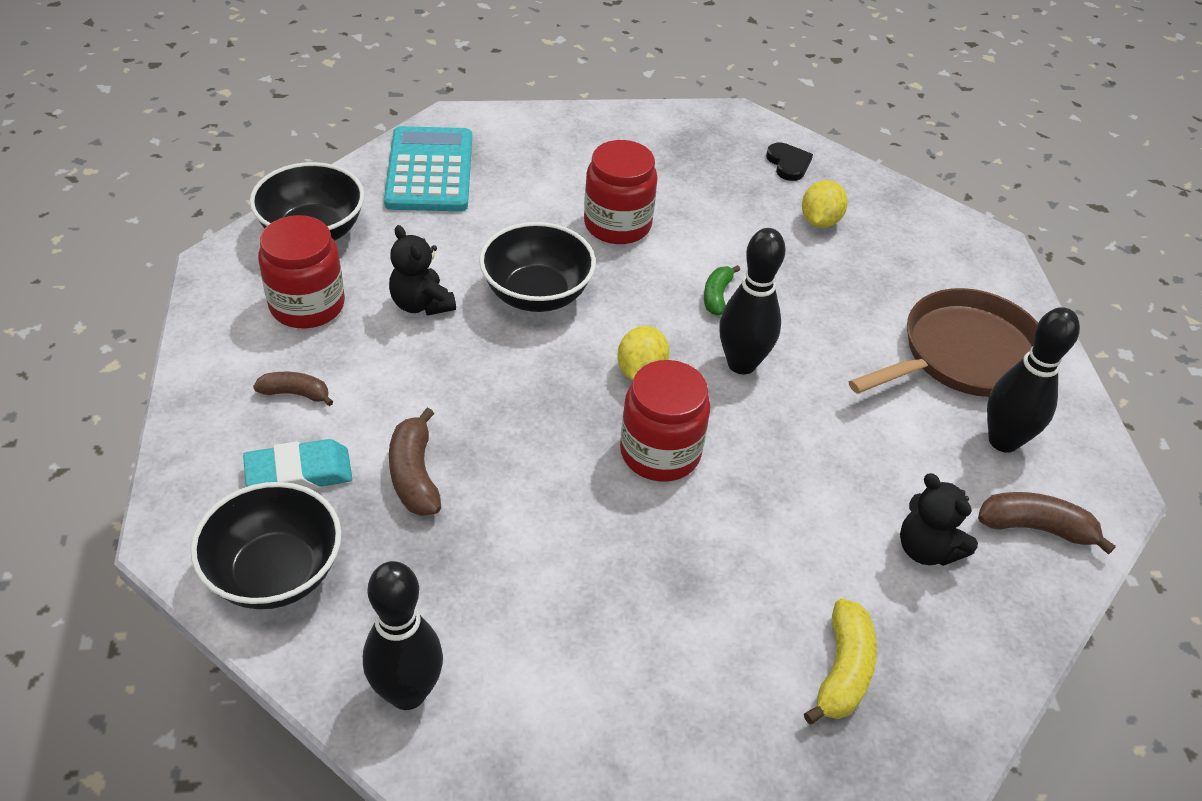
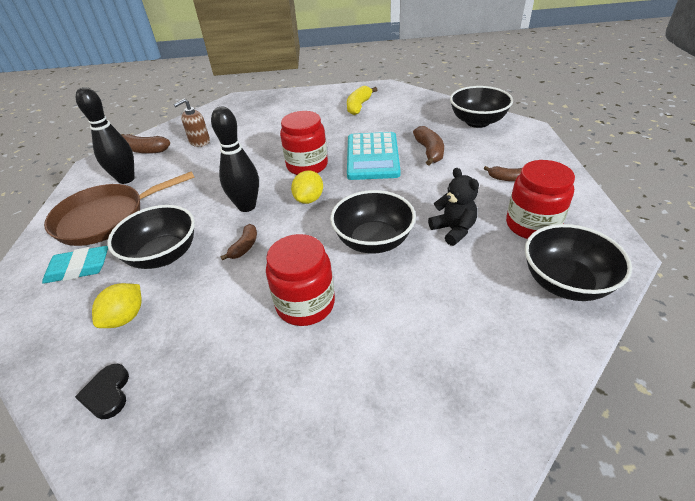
camera: 170 degrees left, 5 degrees down
(299, 473) = (486, 149): turquoise eraser -> turquoise eraser (79, 268)
(407, 693) = (413, 101): black bowling pin -> none
(430, 171) = (490, 361): turquoise calculator -> turquoise calculator (372, 157)
(717, 296) = (244, 247): green banana -> brown banana
(825, 290) = (163, 255): none -> black bowl
(842, 670) = (256, 113): yellow banana -> yellow banana (359, 106)
(926, 549) = (199, 142): black teddy bear -> brown soap dispenser

